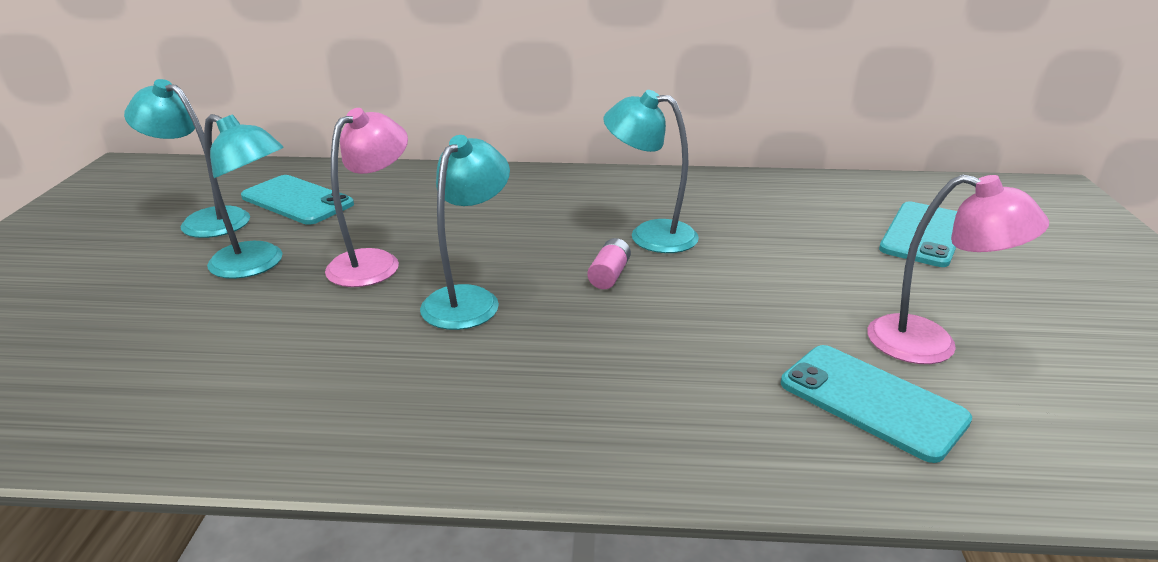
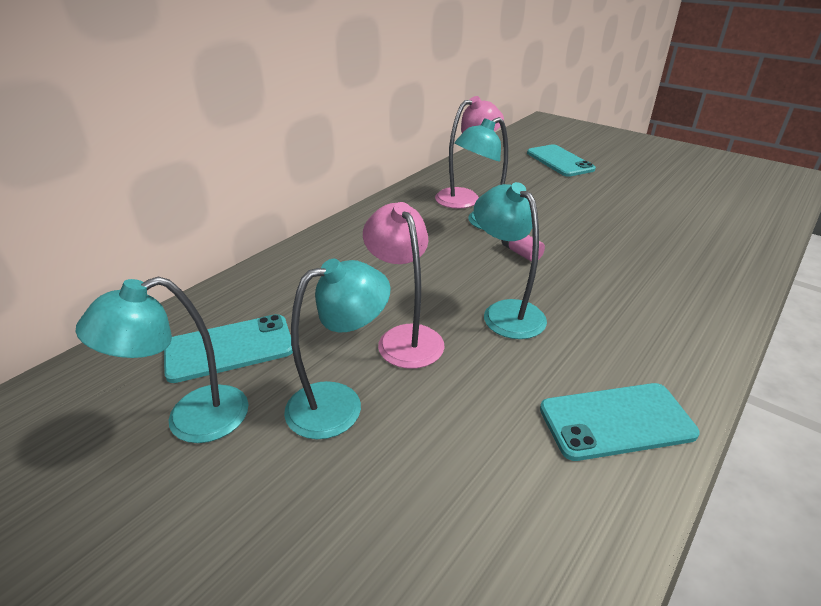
camera: 55 degrees left, 5 degrees up
(872, 401) = (700, 234): turquoise phone -> turquoise phone (616, 421)
(930, 345) = (661, 202): pink lamp -> pink lamp (465, 196)

